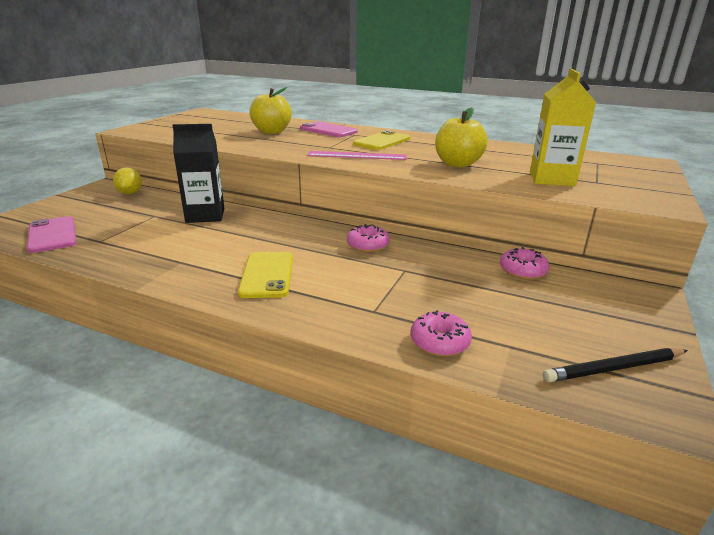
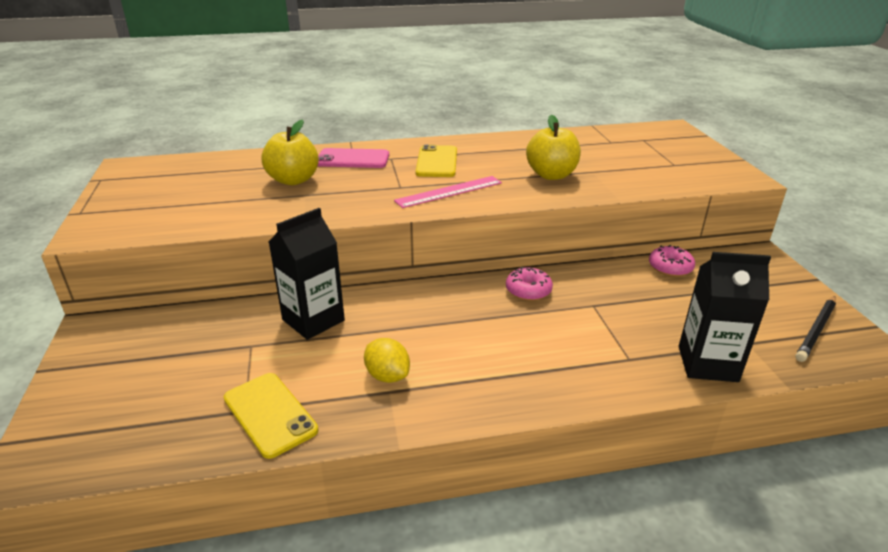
camera: 35 degrees left, 5 degrees up
(52, 235) = (162, 432): pink phone -> none
(130, 193) = (154, 325): yellow lemon -> yellow lemon (387, 376)
(267, 275) = (495, 365): yellow phone -> yellow phone (270, 414)
(439, 342) = (707, 364): pink donut -> black carton
(552, 179) = (643, 171): yellow carton -> none

